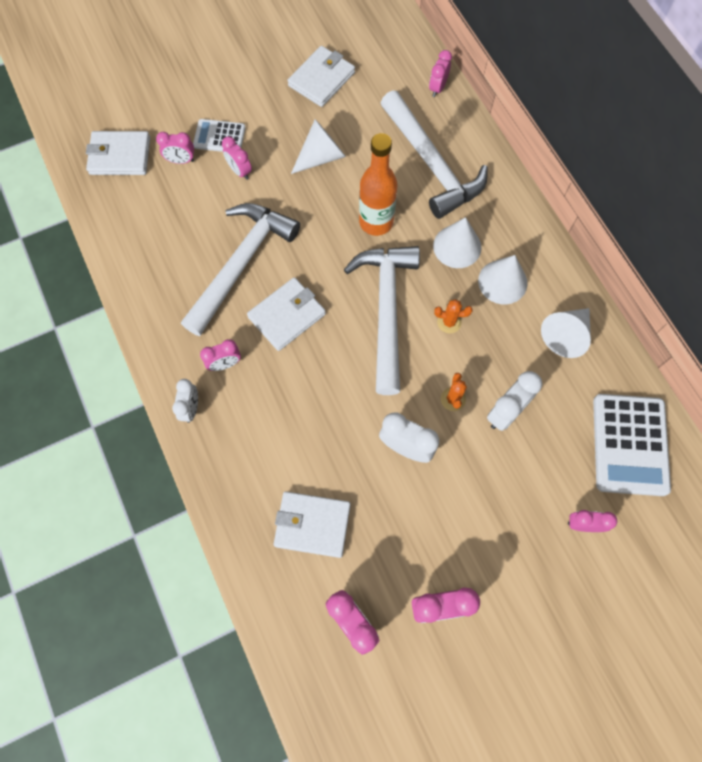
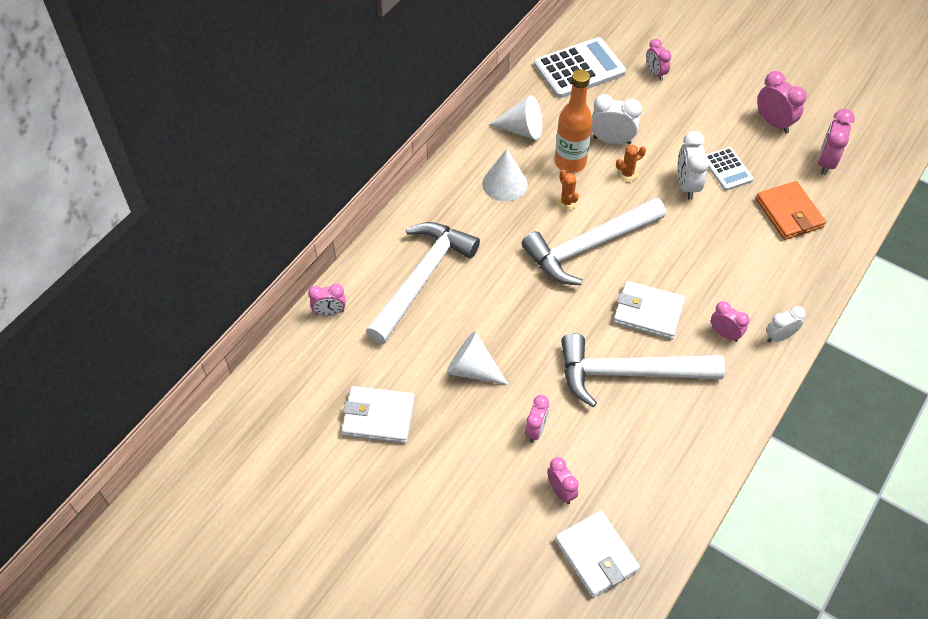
camera: 120 degrees left, 15 degrees down
(219, 137) = (509, 472): white calculator -> white calculator (727, 169)
(312, 525) = (789, 213): white wallet -> orange wallet
(376, 222) = (511, 292): orange bottle -> orange bottle (570, 162)
(457, 246) = (494, 225): white cone -> none

